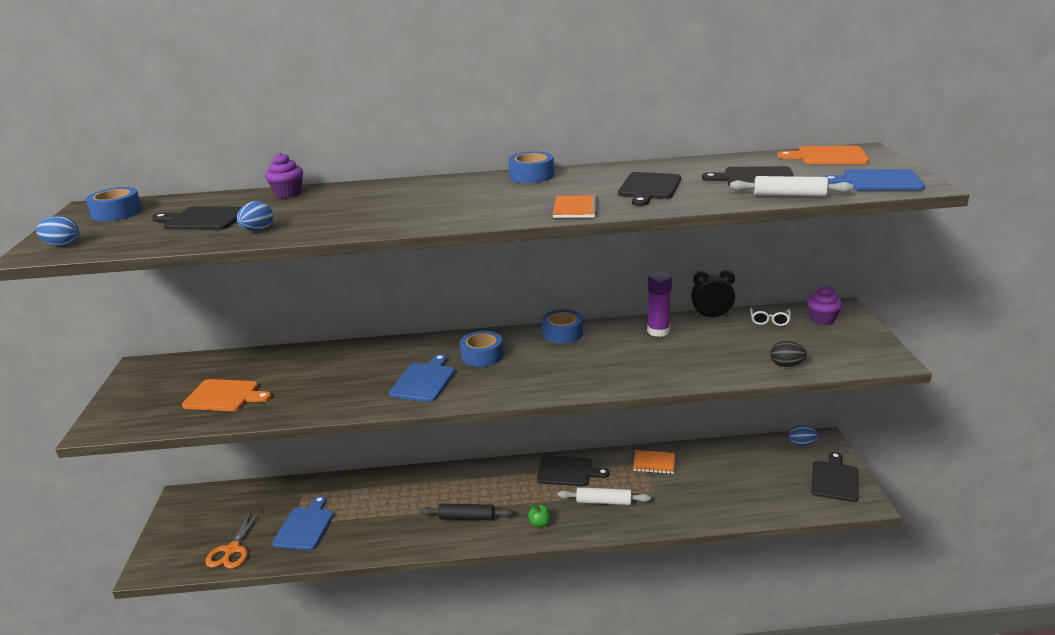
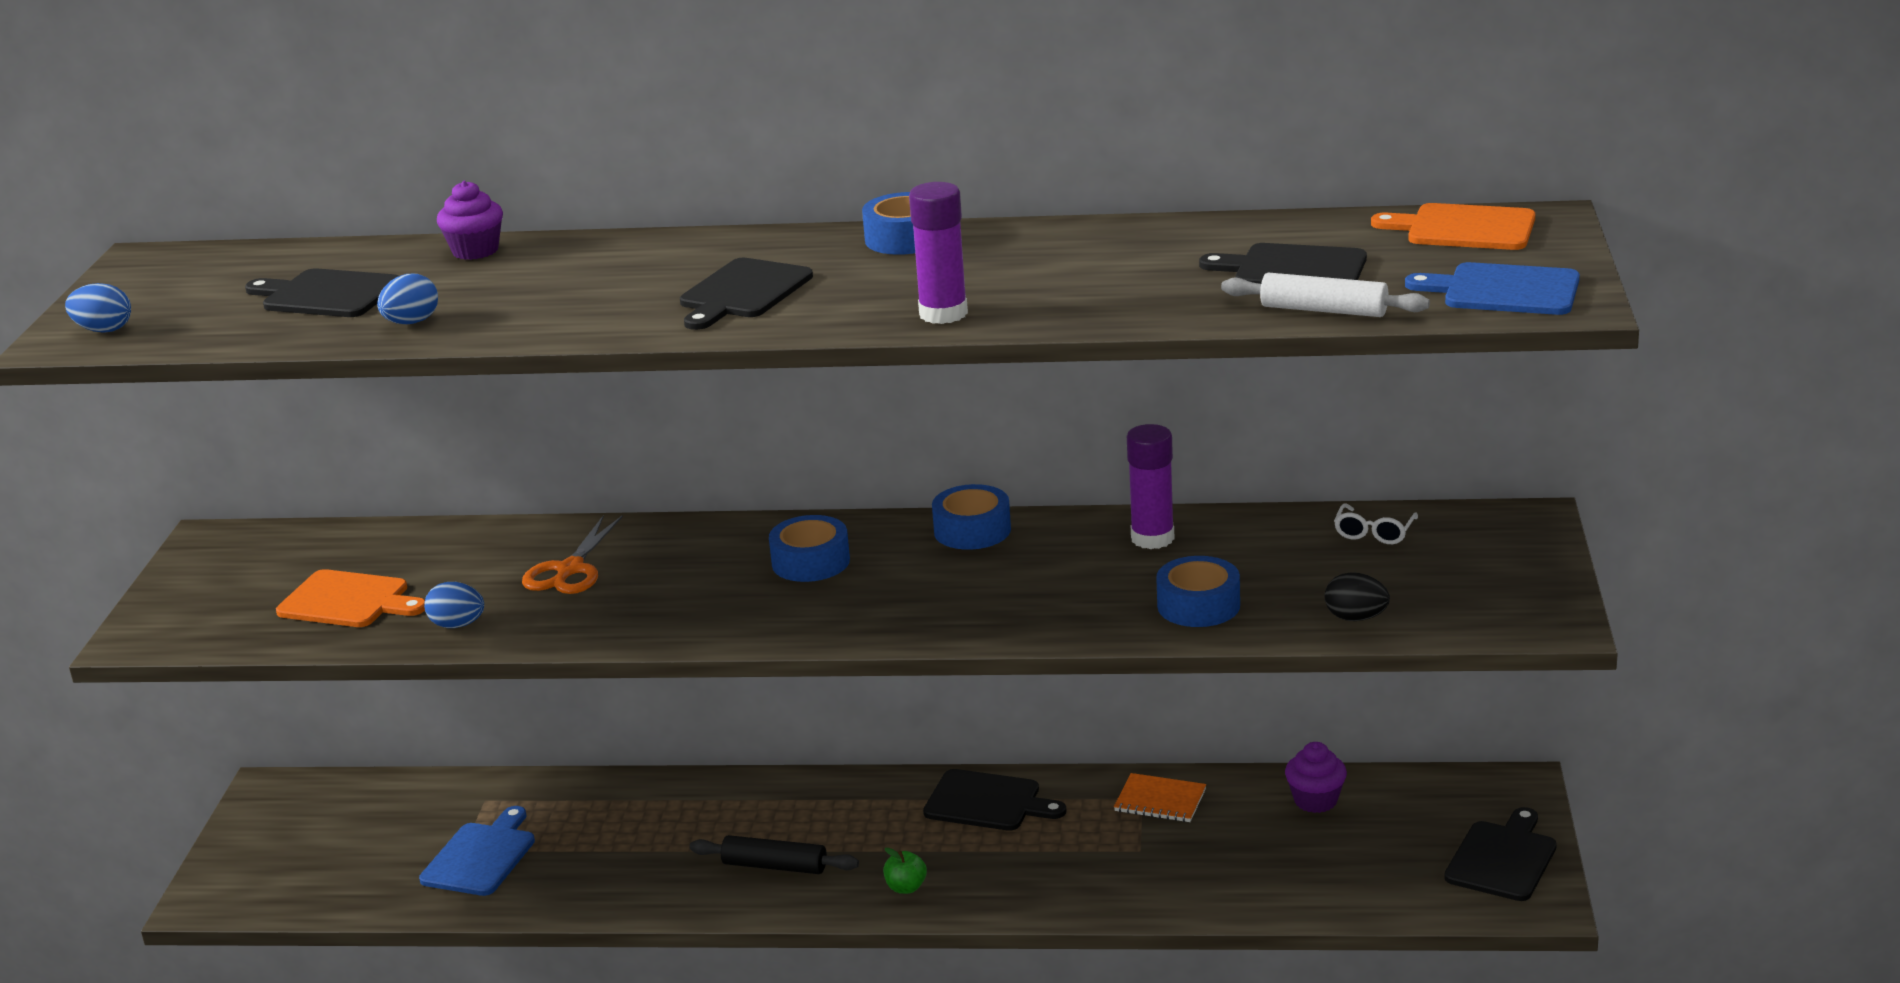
camera: 10 degrees right, 0 degrees up
(117, 213) = (189, 272): blue tape -> blue tape (1198, 605)
(232, 550) = (348, 884): orange scissors -> orange scissors (570, 570)
(424, 381) = (694, 599): blue cutting board -> none
(575, 208) = (943, 314): orange notebook -> purple glue stick
(604, 502) = (1037, 861): white rolling pin -> none
(649, 188) = (1094, 278): black cutting board -> black cutting board (743, 292)
(711, 316) = (1267, 517): black clock -> none
(801, 444) = (1470, 789): blue egg -> blue egg (458, 625)
(822, 319) = (1477, 538): purple cupcake -> purple cupcake (1315, 800)

